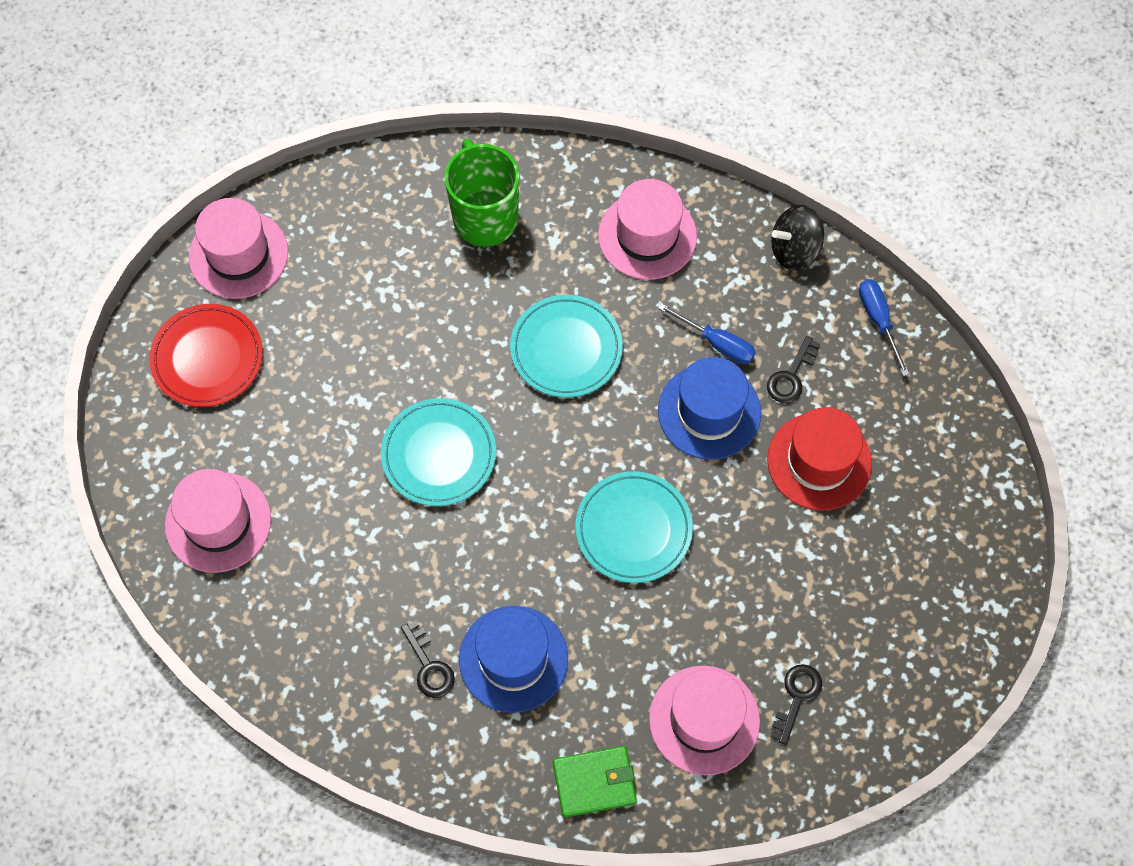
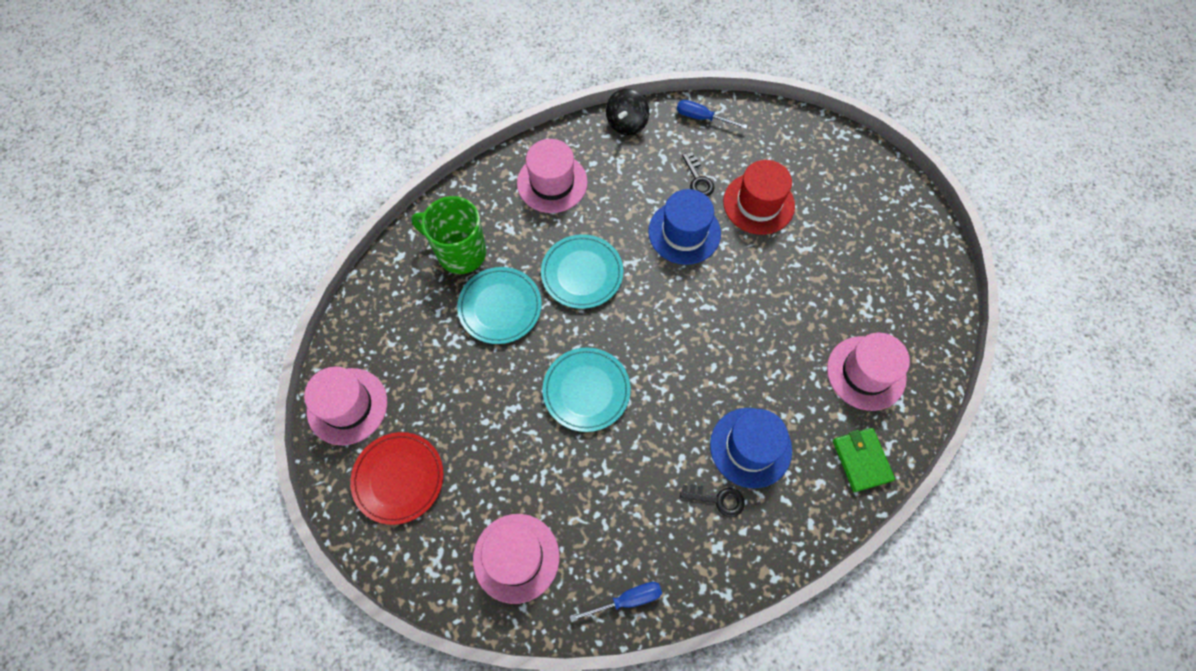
camera: 50 degrees left, 0 degrees up
(594, 782) = (861, 460): green wallet -> green wallet turned 45 degrees counterclockwise
(633, 529) = (722, 322): turquoise plate -> turquoise plate (500, 307)
(716, 343) = (647, 198): blue screwdriver -> blue screwdriver (626, 599)
(796, 697) = (887, 316): black key -> none

